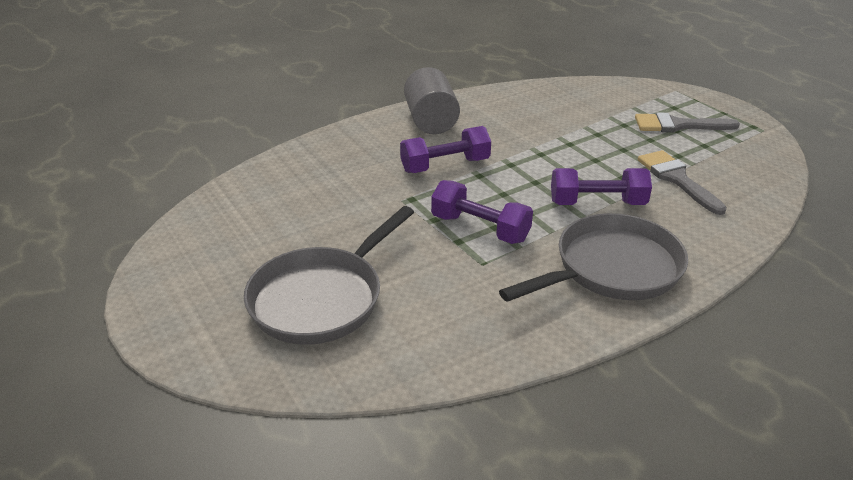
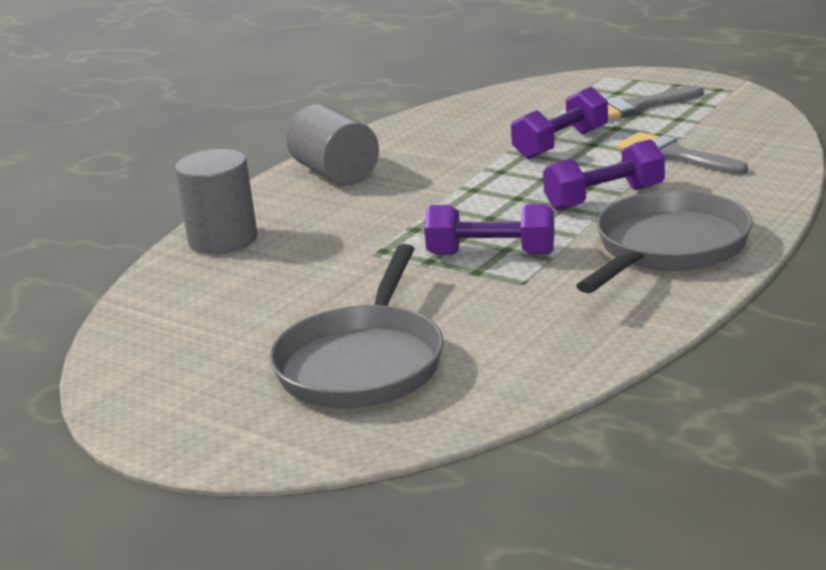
camera: 20 degrees left, 10 degrees down
(320, 154) = (223, 240): none -> grey cylinder
(445, 165) = (395, 210): purple dumbbell -> purple dumbbell (561, 144)

